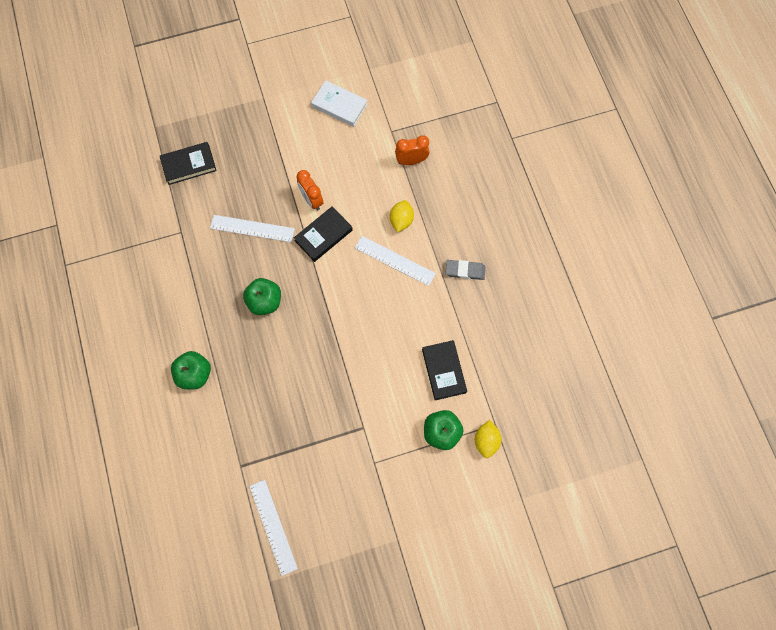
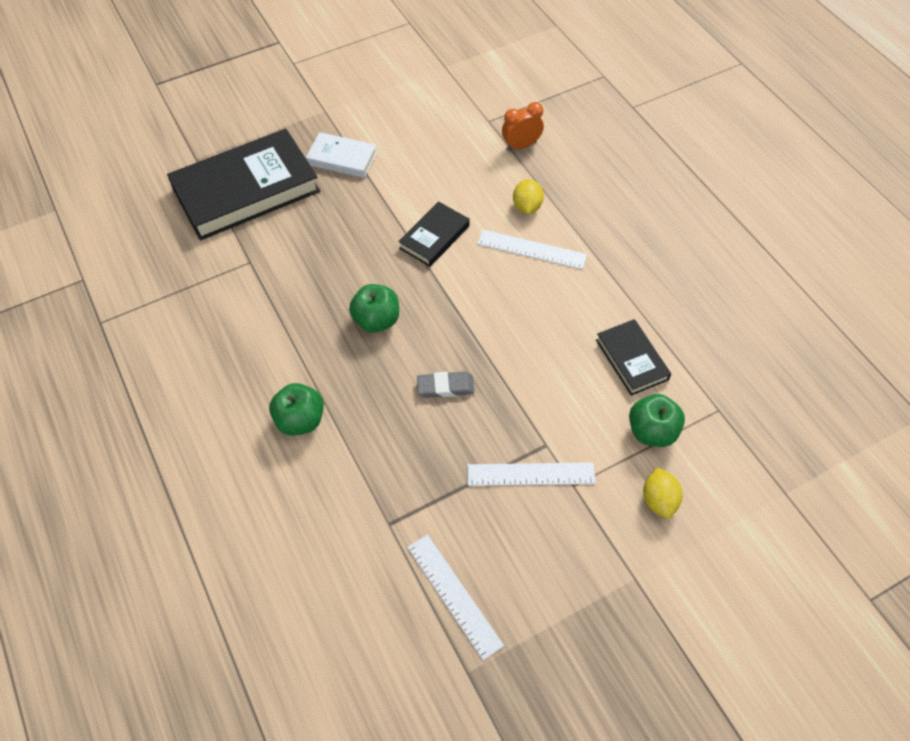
camera: 10 degrees left, 15 degrees down
(189, 165) = (246, 190): black book -> black book, size x2.04
(252, 228) = (341, 243): white ruler -> white ruler (530, 474)
(312, 200) = (410, 202): orange clock -> none
(339, 105) = (419, 105): white book -> white book (342, 158)
(465, 271) = (622, 246): grey eraser -> grey eraser (445, 387)
(486, 441) = (714, 431): yellow lemon -> yellow lemon (659, 500)

